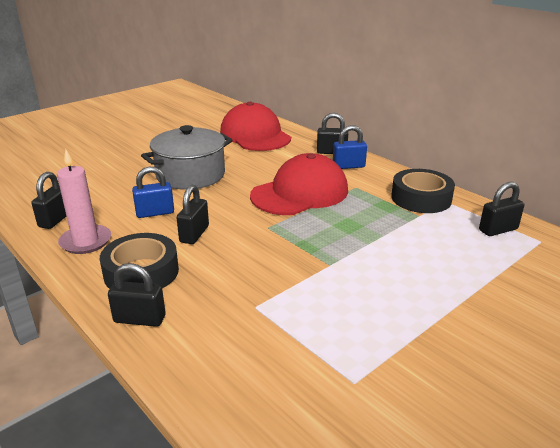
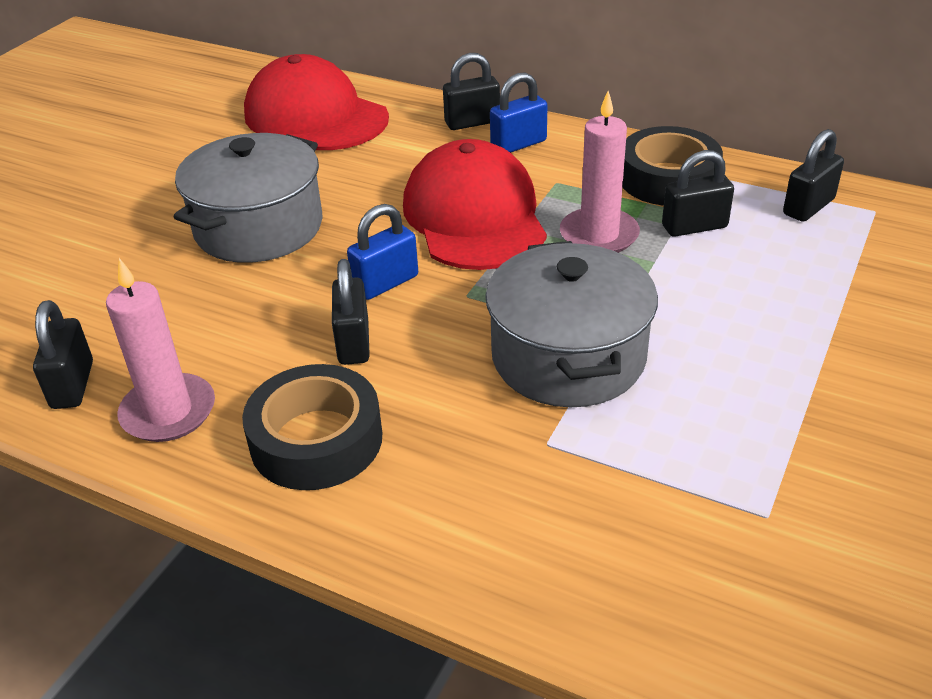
camera: 20 degrees left, 10 degrees up
(140, 319) = (379, 523): black padlock -> black padlock (694, 226)
(155, 213) = (252, 320): blue padlock -> blue padlock (385, 283)
(299, 269) = (568, 357): none -> grey pot
(300, 193) = (474, 216): red cap -> red cap turned 45 degrees counterclockwise
(361, 216) = (599, 235): none -> pink candle

